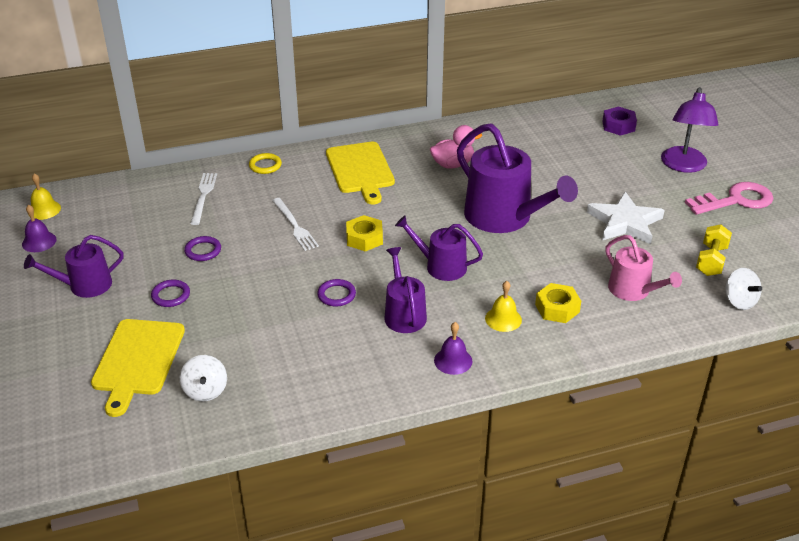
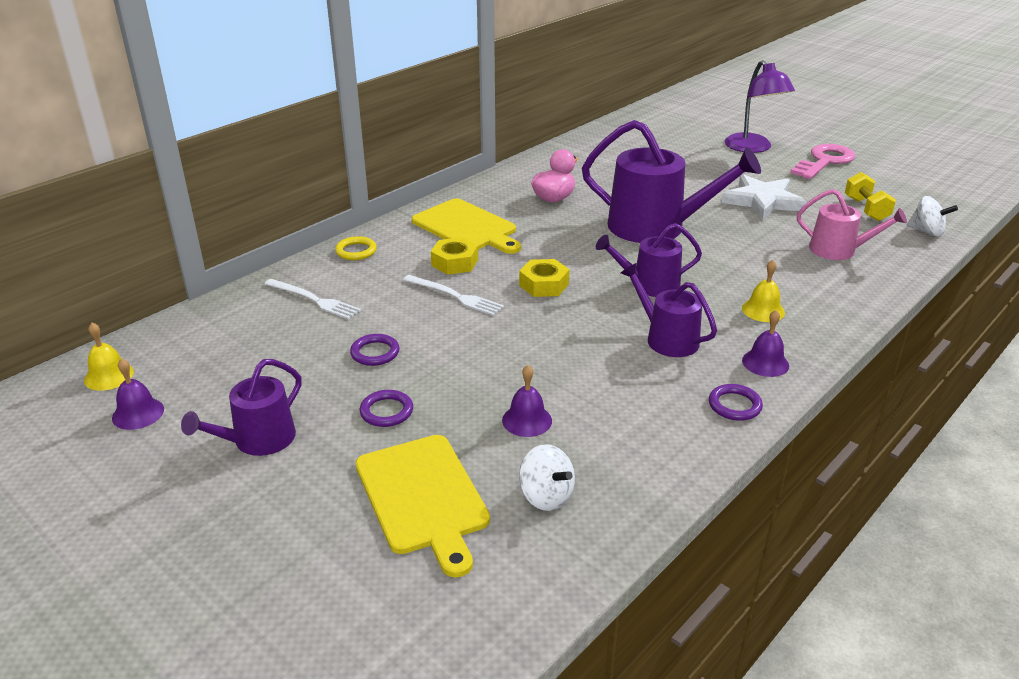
camera: 30 degrees left, 5 degrees down
(203, 196) = (314, 300): white fork -> white fork turned 150 degrees clockwise
(246, 336) = (527, 420): none -> purple bell
(336, 295) = (577, 345): purple ring -> purple ring (734, 405)
(557, 308) = (797, 285): yellow nut -> yellow nut (455, 262)
(618, 126) = (663, 133): purple nut -> none

